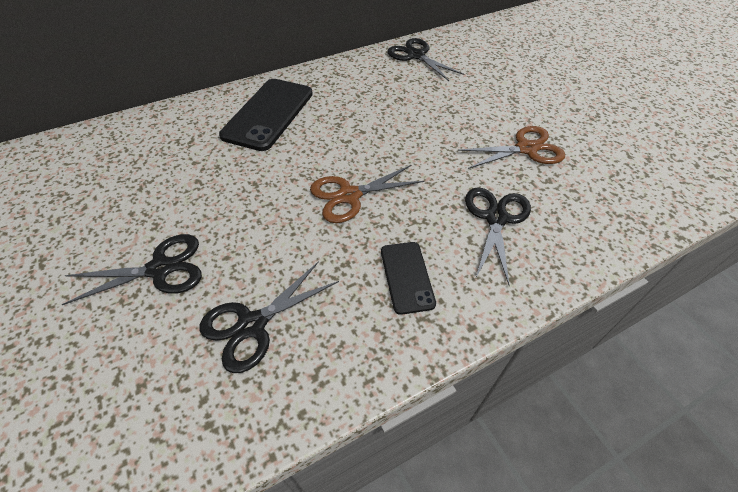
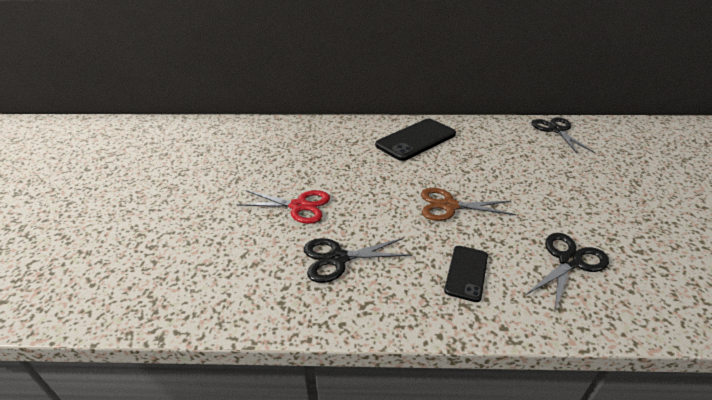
camera: 30 degrees right, 15 degrees down
(160, 269) = (299, 206): black scissors -> red scissors
(526, 149) = (629, 221): brown scissors -> none

